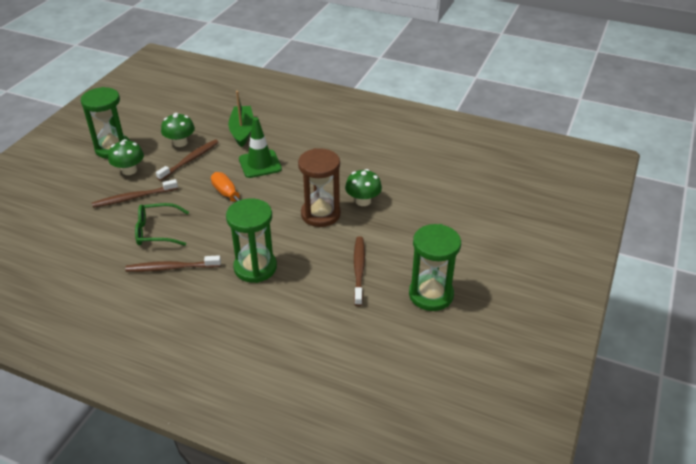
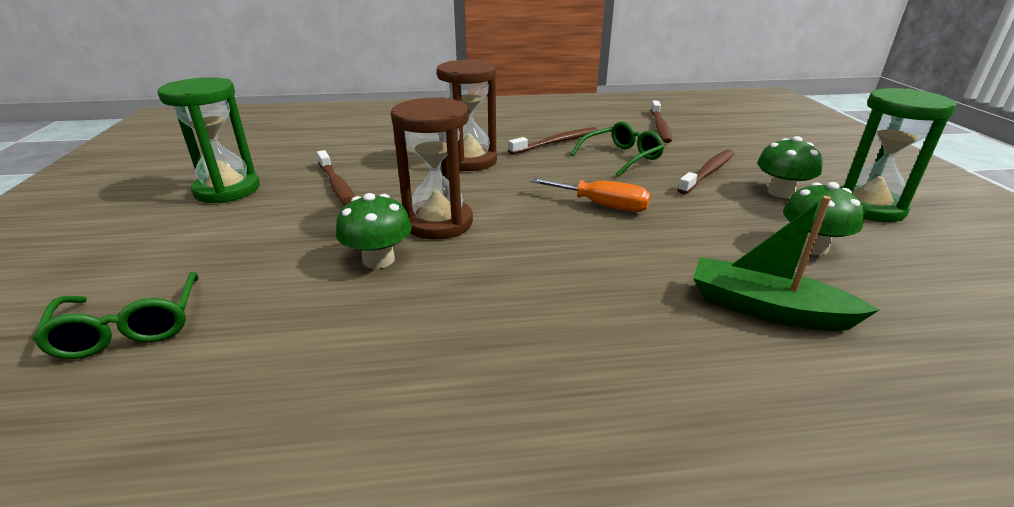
camera: 150 degrees right, 10 degrees down
(190, 160) = (739, 228): brown toothbrush -> brown toothbrush (660, 127)
(242, 131) = (766, 309): green boat -> green boat turned 150 degrees clockwise
(255, 267) = (470, 161): green hourglass -> brown hourglass
(260, 164) = (626, 259): green traffic cone -> none
(470, 201) = (130, 328): none -> green glasses

